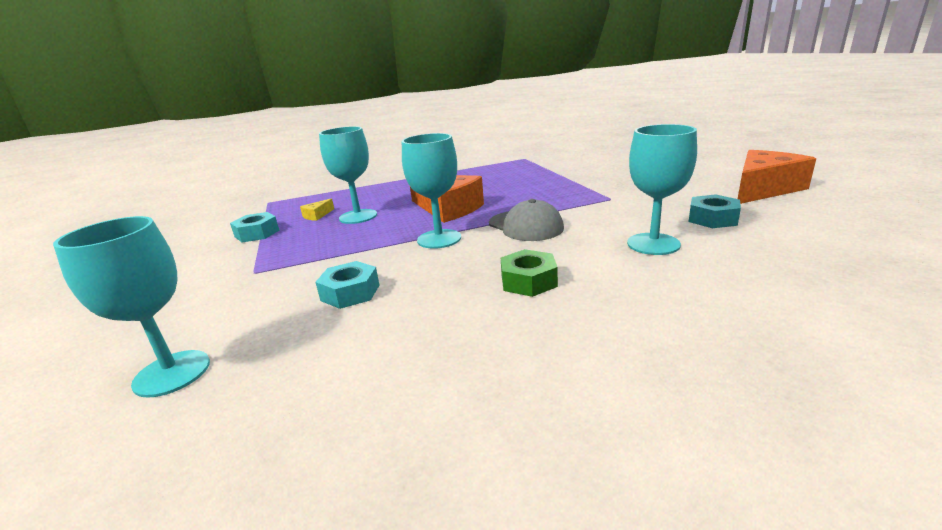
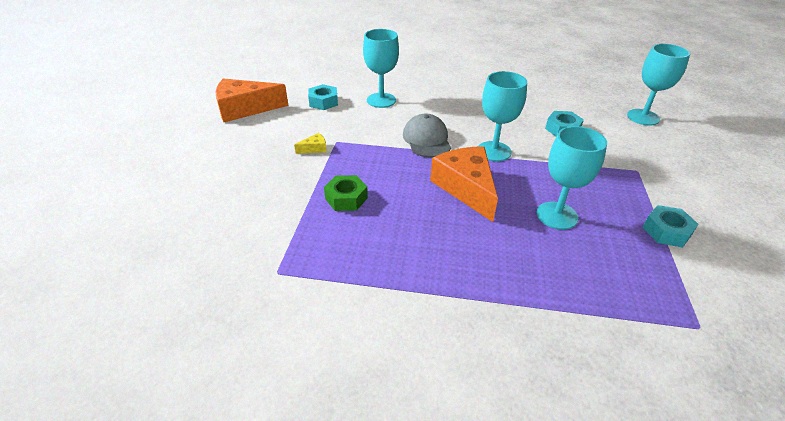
camera: 155 degrees left, 15 degrees up
(317, 215) = (605, 241): yellow cheese -> yellow cheese (314, 148)
(528, 281) = (465, 104): green nut -> green nut (346, 198)

